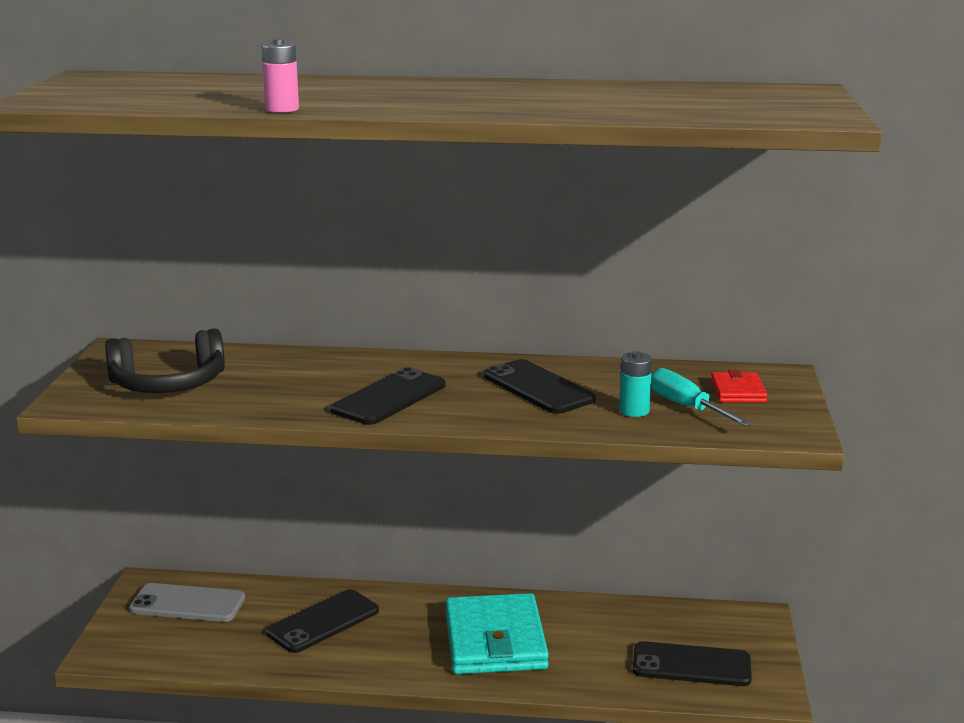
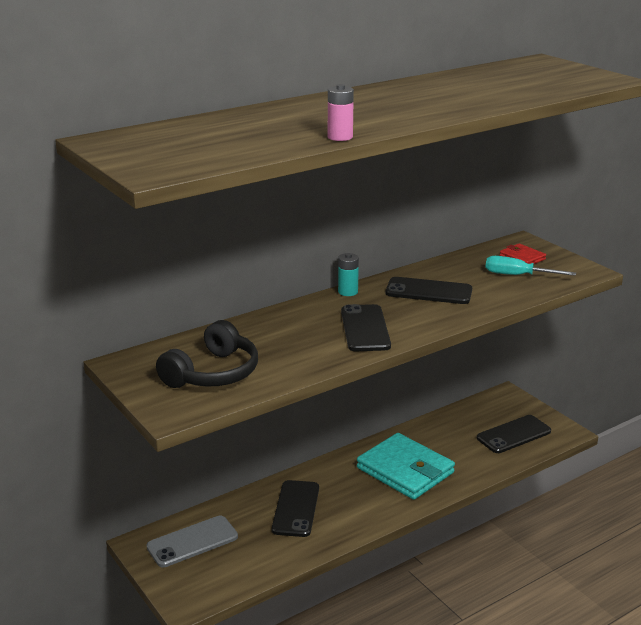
camera: 40 degrees left, 5 degrees up
(634, 411) = (499, 287): turquoise battery -> turquoise battery (348, 292)

